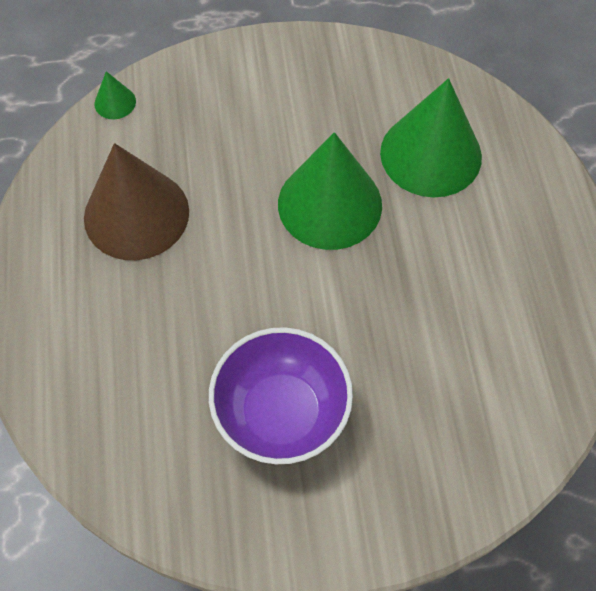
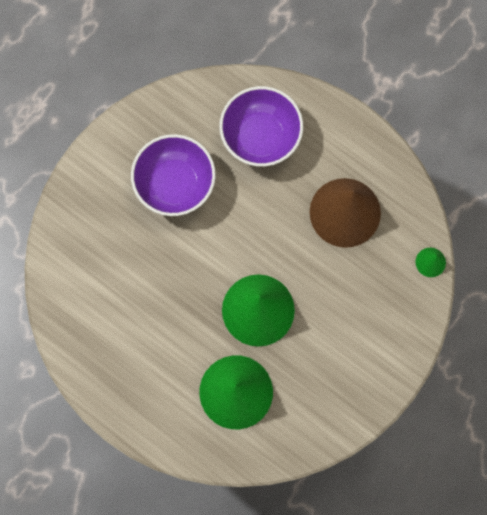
camera: 135 degrees right, 15 degrees up
(127, 373) = (260, 136): none -> purple bowl

